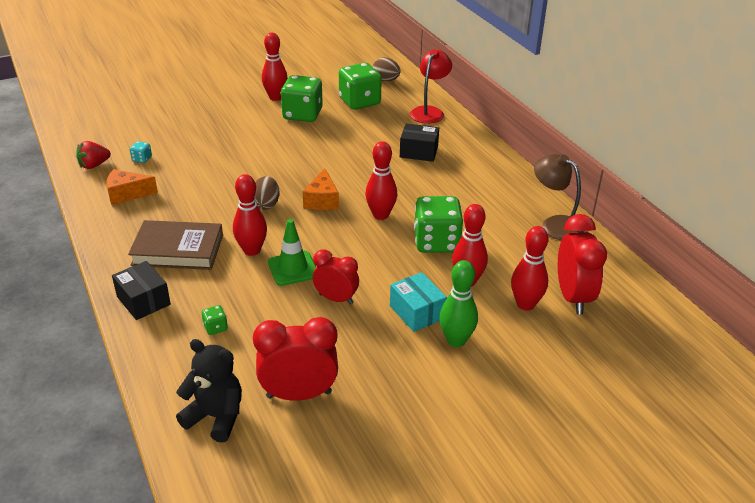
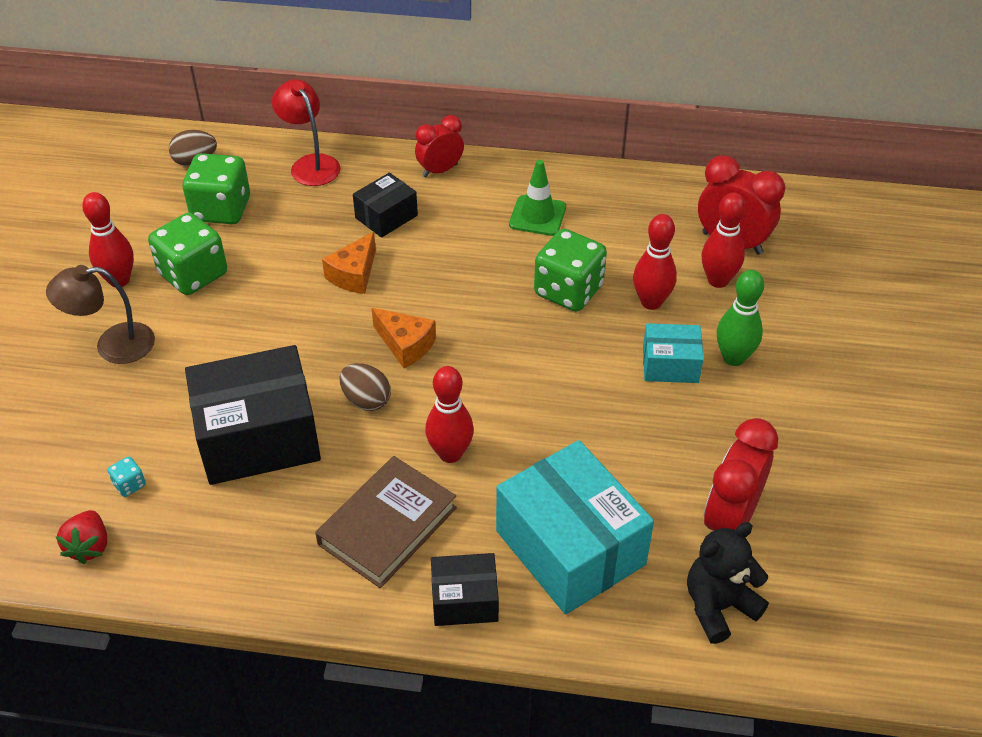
camera: 55 degrees left, 10 degrees up
(127, 194) = (205, 534): orange cheese -> orange cheese (354, 274)
(206, 182) = (258, 437): none -> black box
(215, 327) = (570, 548): green dice -> turquoise box
(293, 268) = (516, 431): green traffic cone -> green traffic cone (537, 216)
(336, 299) = (600, 419): red clock -> red clock (440, 170)
(380, 215) = (480, 310): red bowling pin -> none
(555, 224) = (613, 190): brown lamp -> brown lamp (112, 345)

